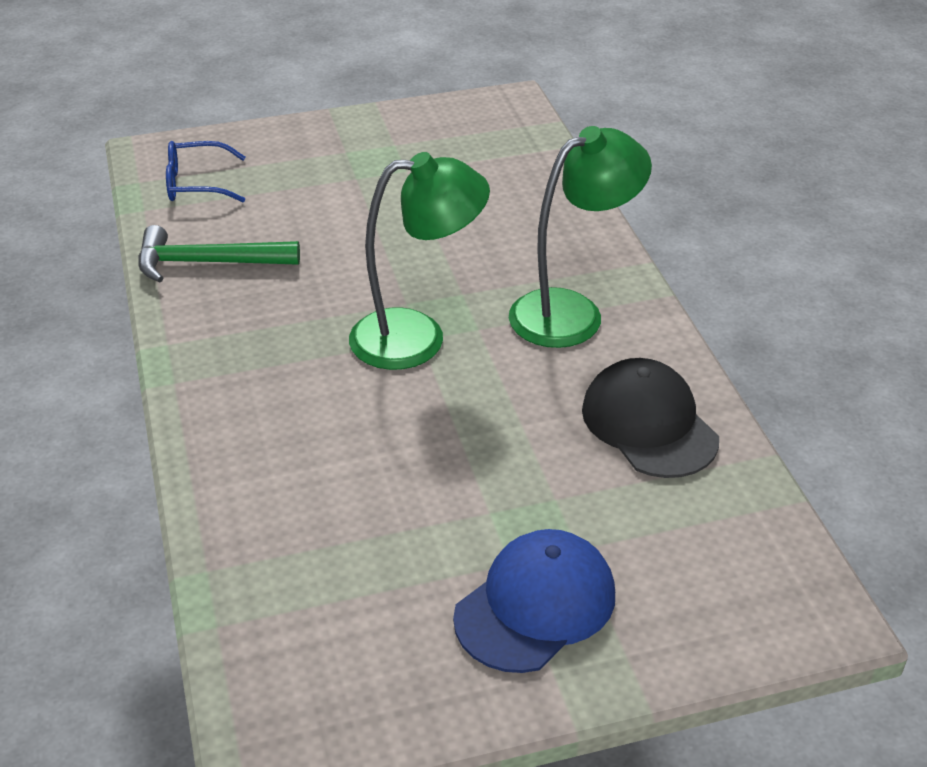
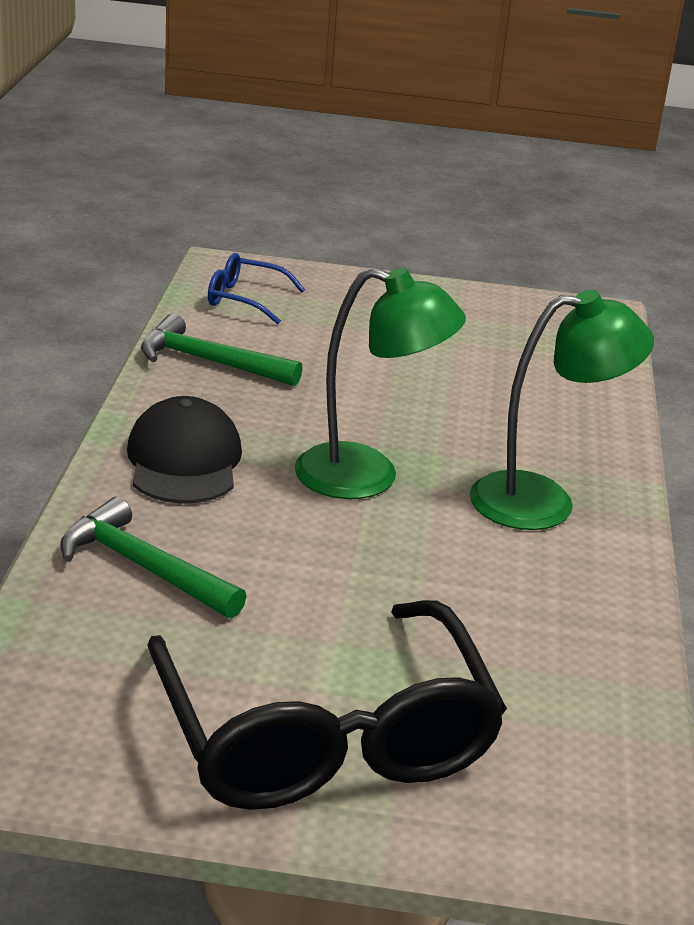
camera: 20 degrees right, 10 degrees down
(286, 500) = (144, 567): none -> green hammer
(535, 605) = (325, 736): blue cap -> black glasses
(649, 424) = (558, 621): black cap -> black cap (184, 461)

